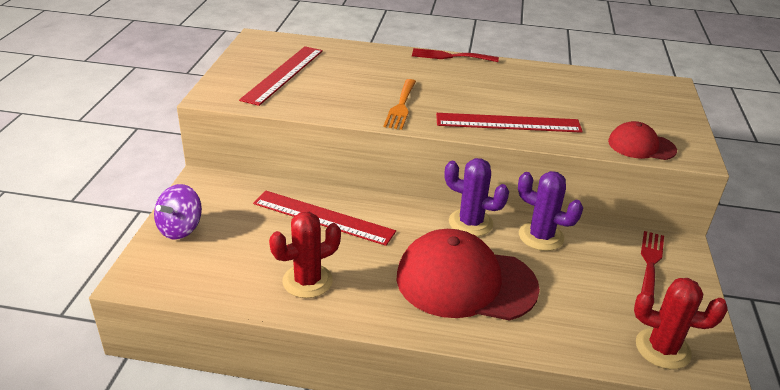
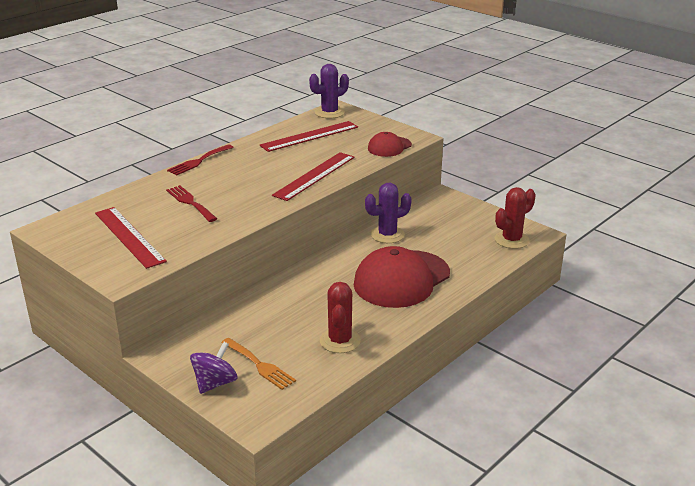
camera: 55 degrees left, 5 degrees down
(180, 228) = (215, 383): purple spinning top -> purple spinning top turned 120 degrees counterclockwise
(323, 217) = (276, 311): red ruler -> red ruler (309, 136)
(401, 106) = (245, 205): orange fork -> orange fork (260, 365)
(470, 223) = (347, 254): purple cactus -> purple cactus (329, 112)
(650, 262) = (445, 211): red fork -> red fork (190, 202)

